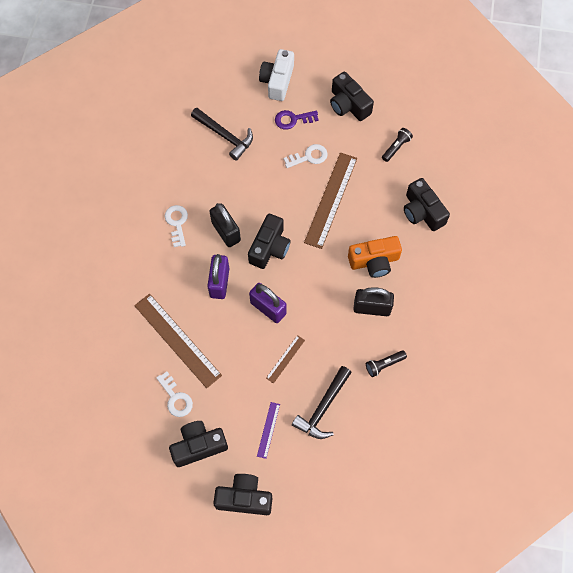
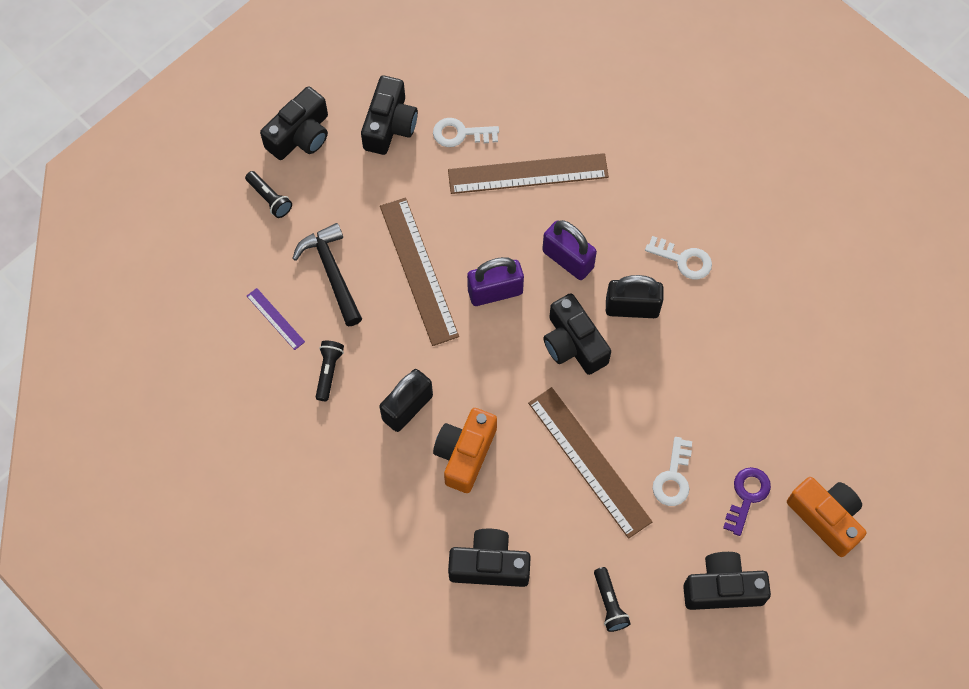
camera: 125 degrees right, 0 degrees up
(225, 136) = (777, 393): black hammer -> none
(268, 430) = (352, 202): purple ruler -> purple ruler (275, 319)
(277, 81) = (826, 518): white camera -> orange camera
(285, 359) = (419, 270): brown ruler -> brown ruler, size x2.12
(302, 483) = (269, 199): none -> black flashlight

